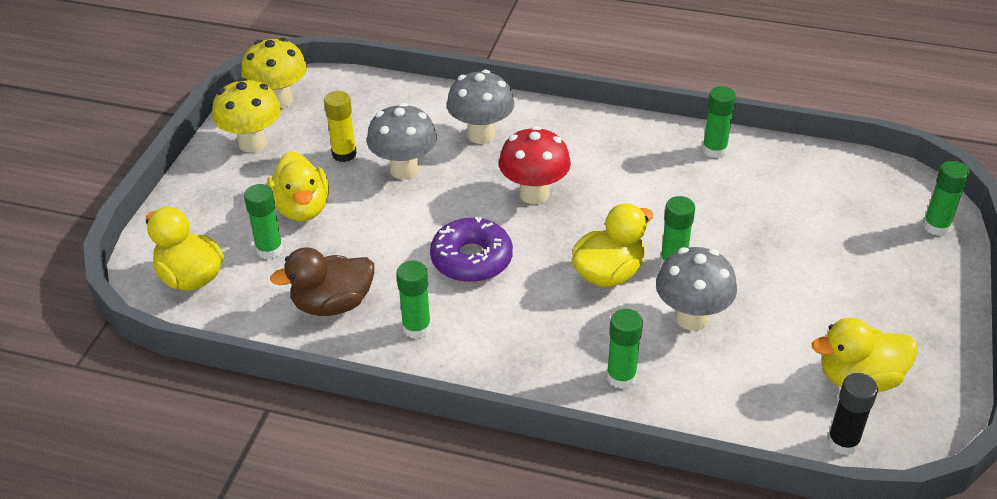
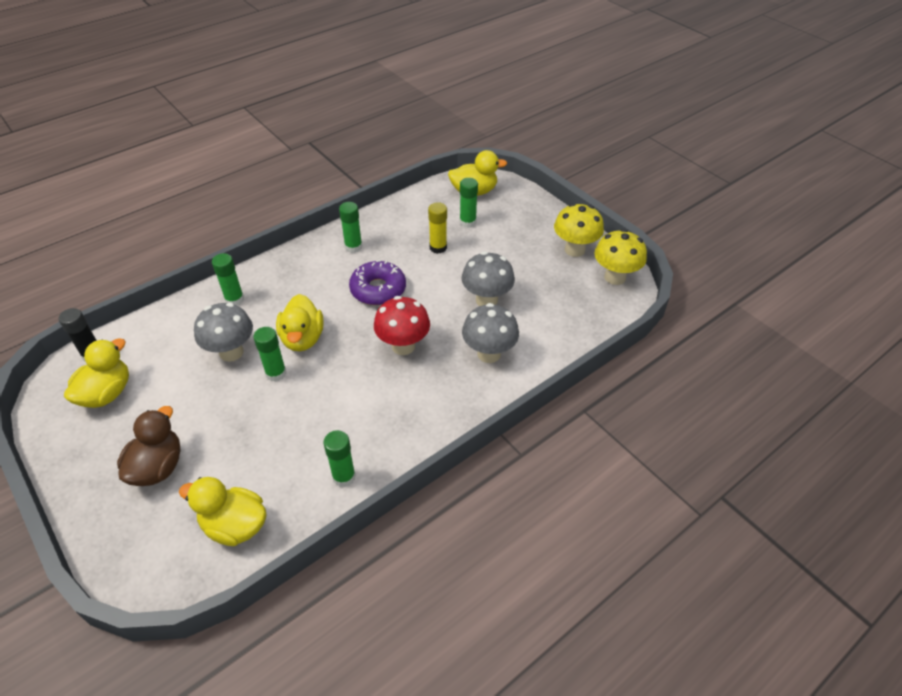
camera: 125 degrees right, 5 degrees up
(302, 208) = (491, 245): yellow duck -> yellow duck (235, 525)
(332, 304) = (402, 227): brown duck -> brown duck (158, 467)
(344, 154) = (527, 282): yellow glue stick -> yellow glue stick (438, 247)
(936, 226) = (125, 553): green glue stick -> none

